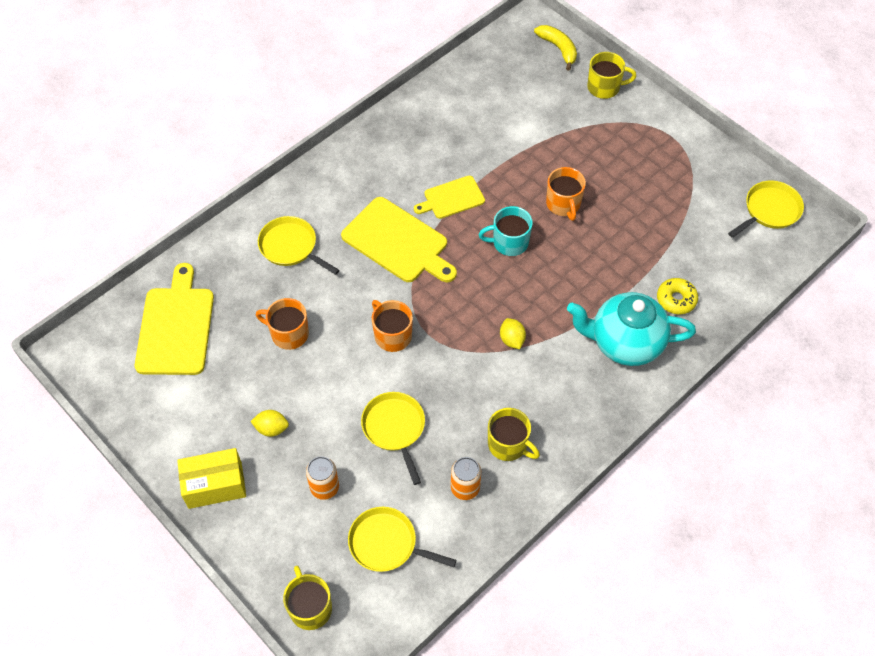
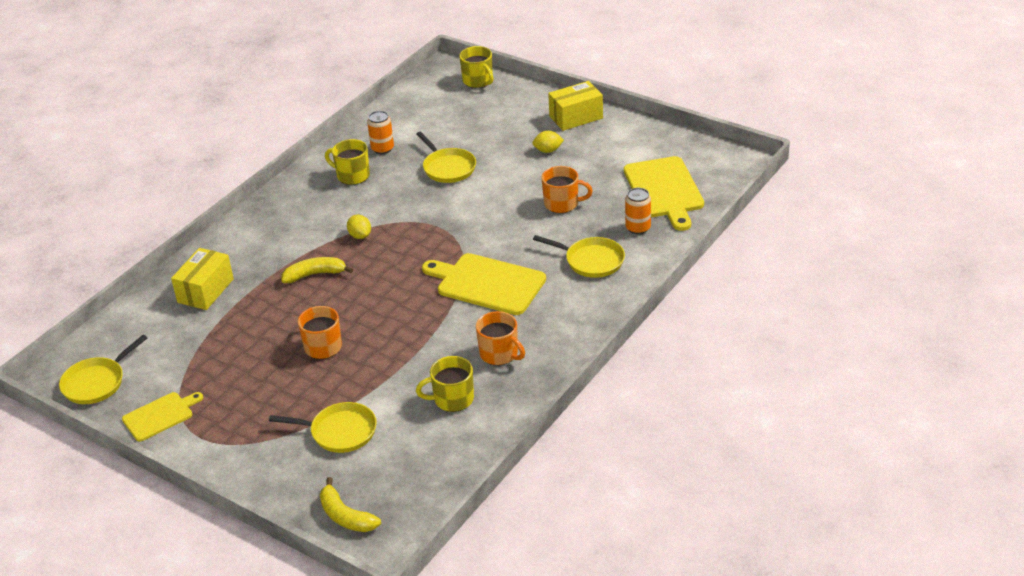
camera: 170 degrees right, 20 degrees down
(324, 487) = (491, 130): orange can -> orange can (638, 228)
(387, 543) = (434, 114): yellow pan -> yellow pan (339, 432)
(392, 335) = (469, 219): orange mug -> orange mug (500, 354)
(452, 198) = (443, 329): yellow cutting board -> yellow cutting board (160, 416)
(509, 242) = (375, 304): turquoise mug -> none
(564, 295) = (315, 274): none -> yellow banana
(604, 87) = (282, 478): yellow mug -> yellow mug (452, 399)
(625, 343) = (255, 252): turquoise teapot -> none
(676, 299) = (205, 291): yellow donut -> yellow box

